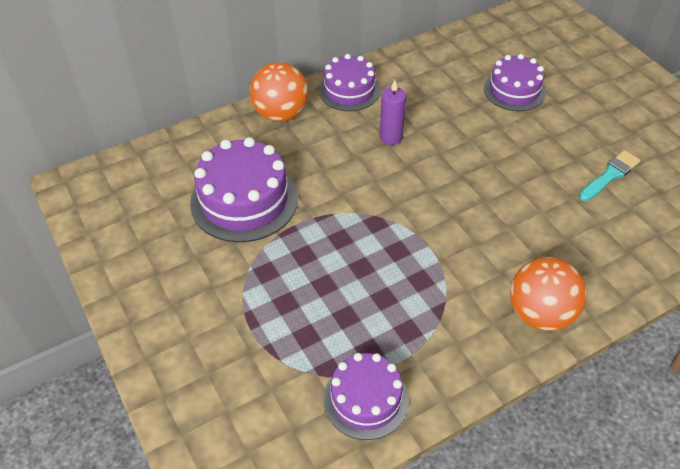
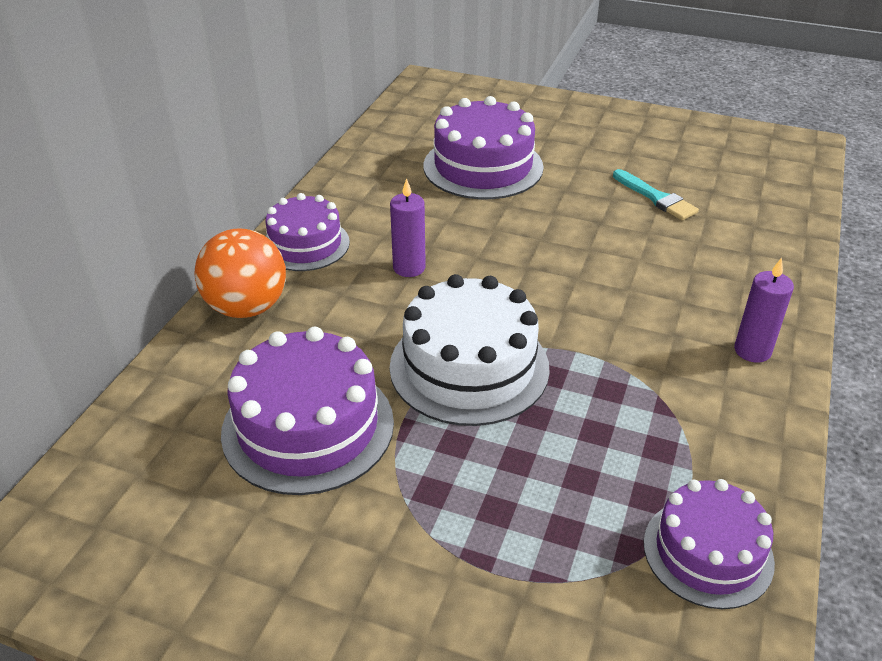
camera: 40 degrees left, 10 degrees down
(358, 217) = (469, 367): none -> white cake
(514, 90) = (483, 166): purple cake -> purple cake, size x1.54
(540, 314) = (752, 351): orange ball -> purple candle
(610, 175) = (656, 198): turquoise brush -> turquoise brush turned 135 degrees clockwise

